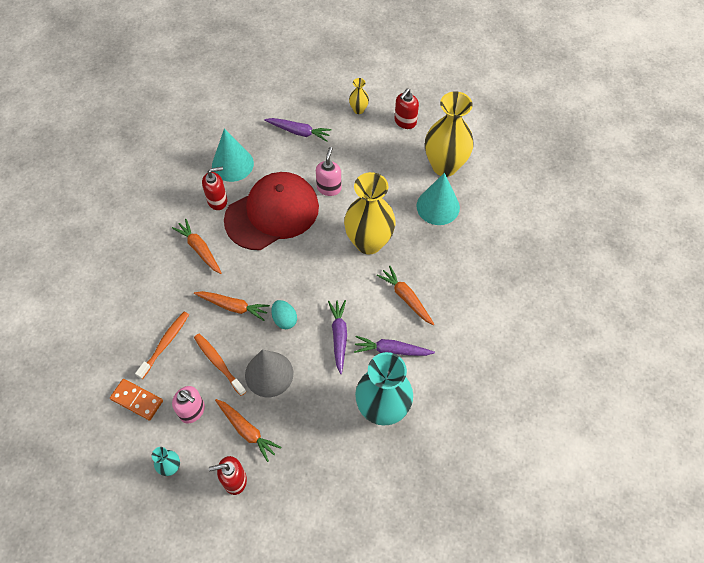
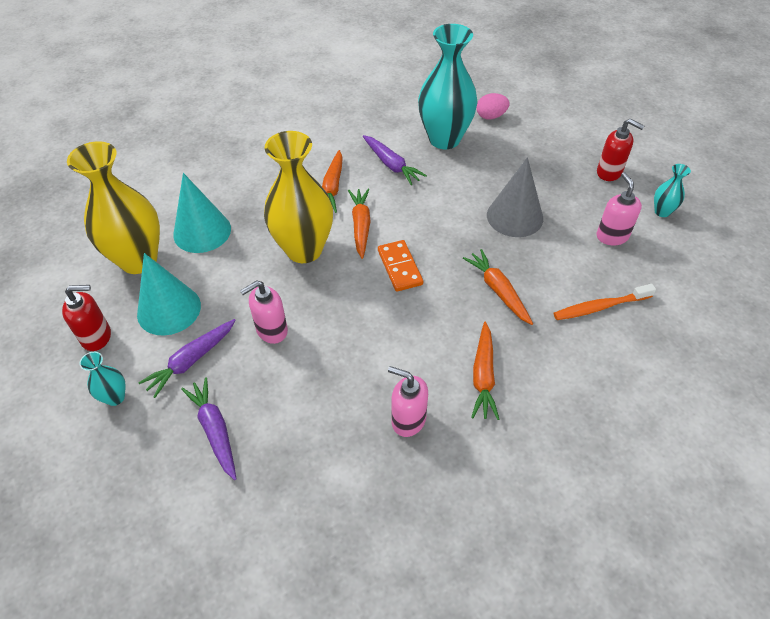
camera: 135 degrees left, 10 degrees down
(137, 400) = (664, 279): orange domino -> orange domino (400, 267)
(217, 200) = (408, 420): red soap dispenser -> pink soap dispenser
(219, 363) = (556, 254): orange toothbrush -> none
(232, 164) = (341, 456): turquoise cone -> turquoise cone (169, 309)
(247, 430) = (571, 193): orange carrot -> orange carrot (361, 226)
(272, 213) = (362, 352): red cap -> none
(284, 319) = (458, 245): turquoise egg -> none
(339, 336) = (423, 201): purple carrot -> purple carrot (191, 361)
(358, 110) = (115, 397): yellow vase -> turquoise vase
(373, 469) = (491, 116): none -> pink egg

